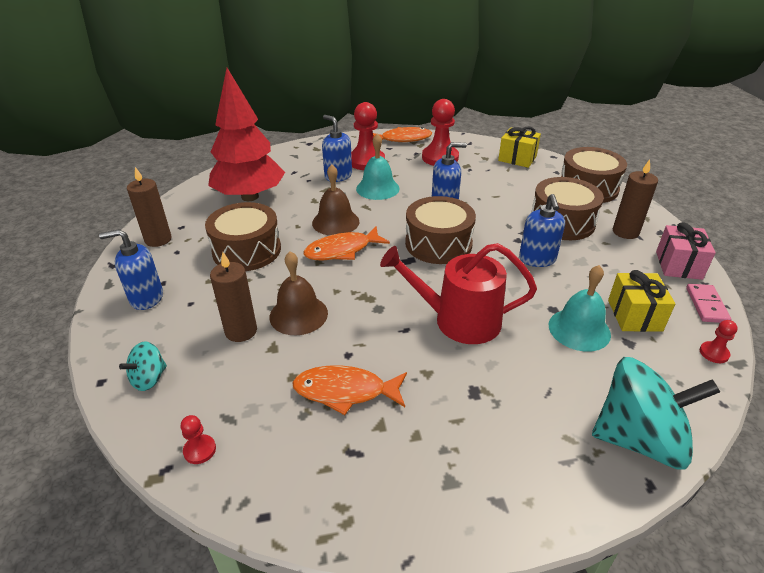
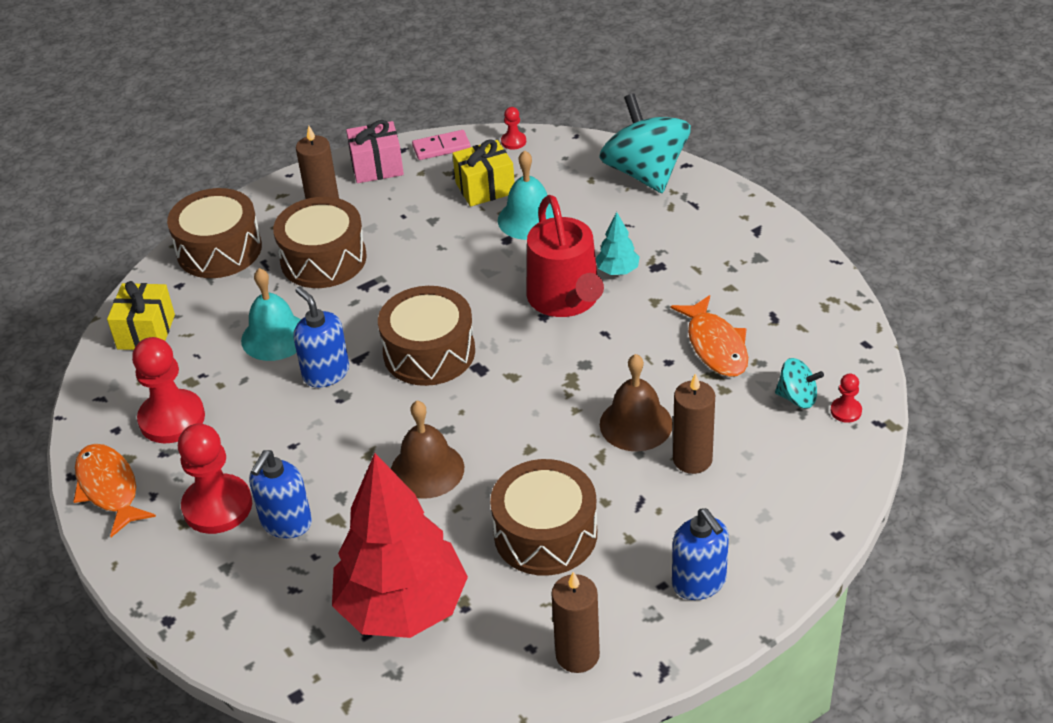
camera: 110 degrees left, 5 degrees up
(149, 379) = (805, 496): turquoise spinning top -> turquoise spinning top (797, 398)
(342, 250) = (492, 436): orange fish -> none
(377, 188) = (308, 459): turquoise bell -> turquoise bell (275, 337)
(480, 362) = (617, 271): none -> turquoise tree
(537, 259) = (420, 265): blue soap dispenser -> none

